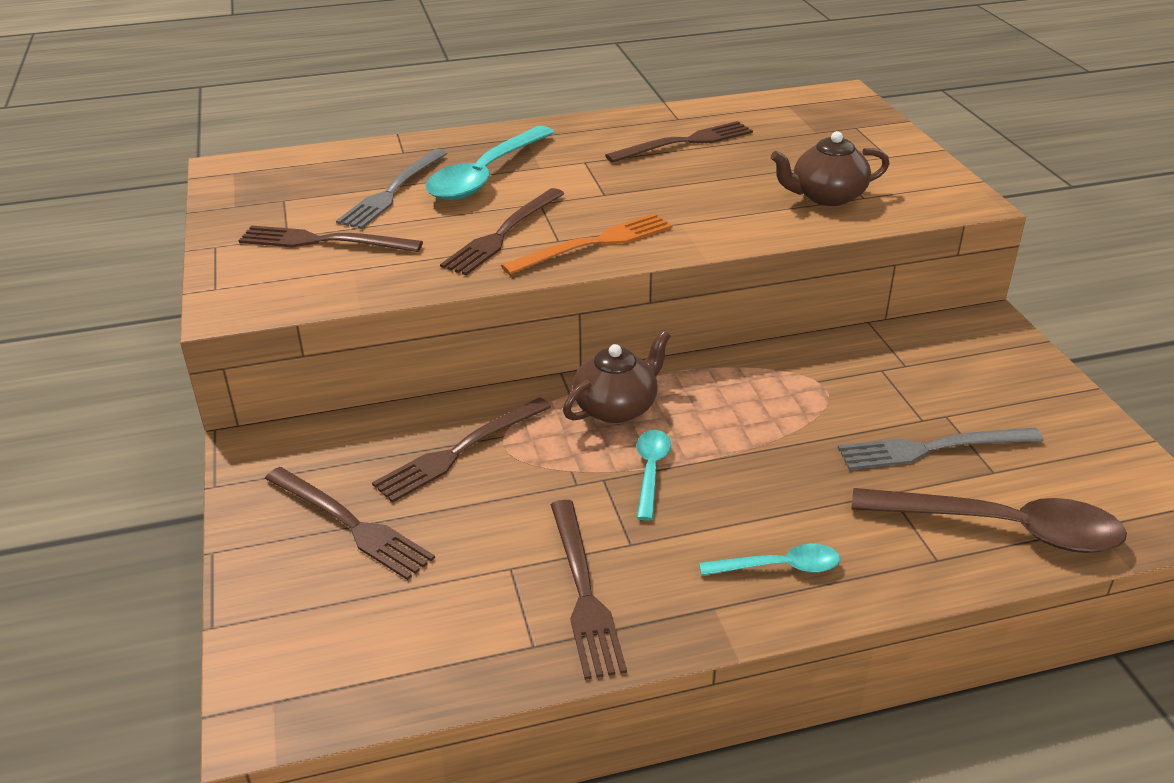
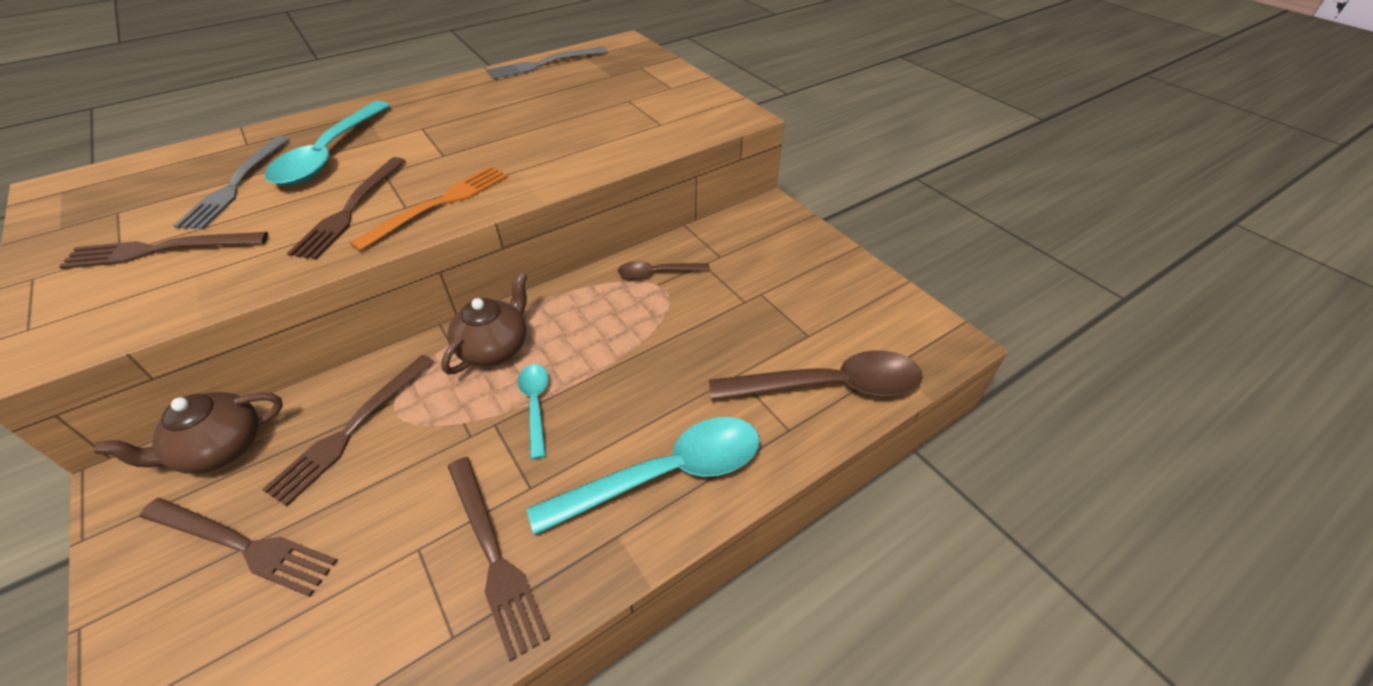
camera: 20 degrees left, 10 degrees up
(685, 142) = (507, 98): brown fork -> none
(779, 567) = (665, 474): turquoise spoon -> turquoise spoon, size x1.92
(821, 369) = (657, 273): none -> brown spoon
(826, 196) = (631, 128): brown teapot -> brown teapot (220, 449)
(932, 448) = (758, 325): grey fork -> grey fork (544, 64)

